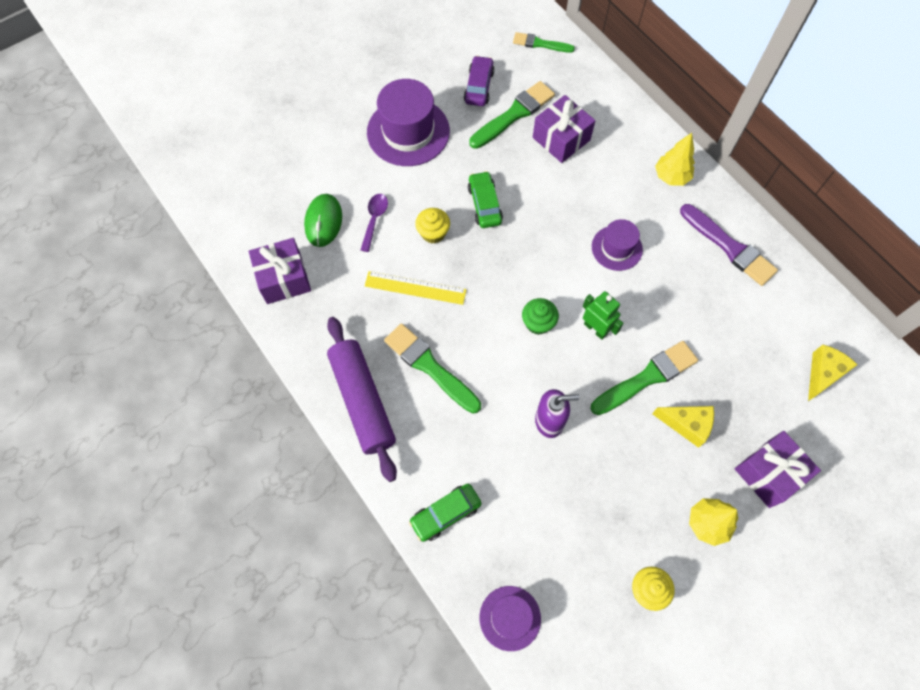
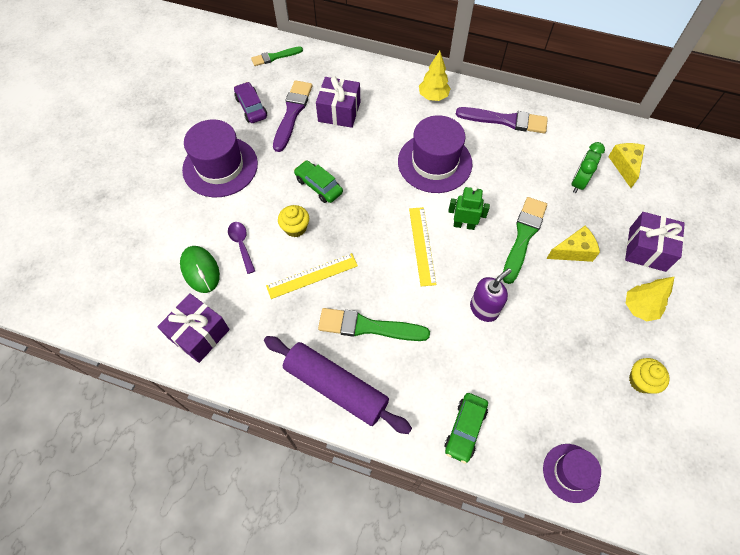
camera: 35 degrees left, 5 degrees down
(514, 114) = (292, 113): green brush -> purple brush
(538, 323) = (422, 245): green cupcake -> yellow ruler
(616, 248) = (434, 162): purple hat -> purple hat, size x1.74
(754, 360) = (578, 182): none -> green clock

